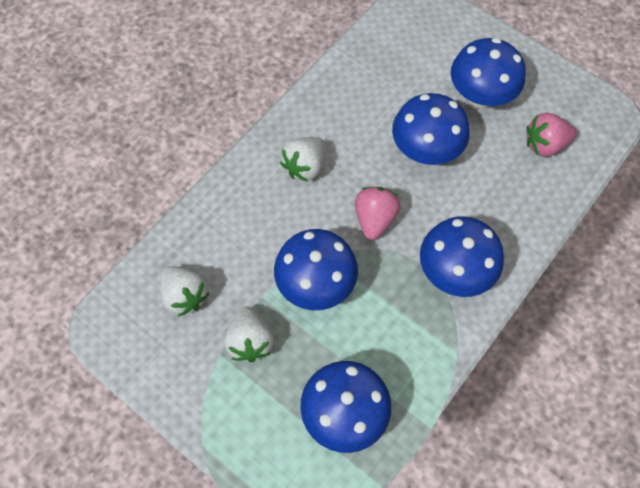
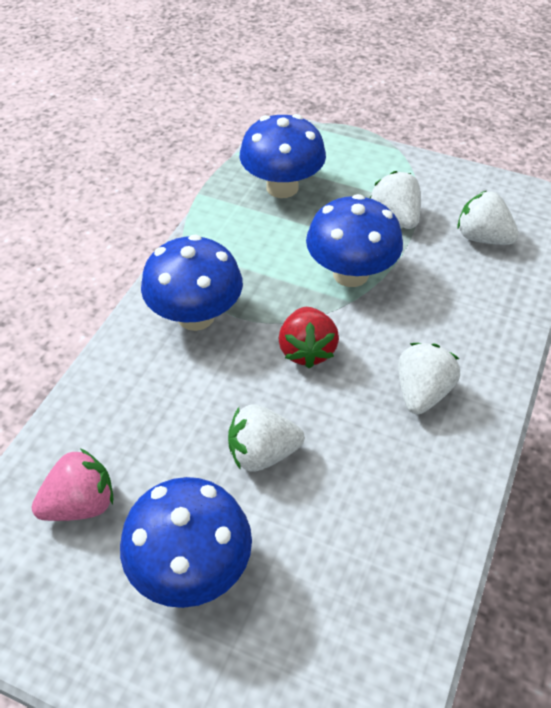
camera: 165 degrees right, 15 degrees down
(374, 219) = (307, 350): pink strawberry -> red strawberry
(425, 150) = (262, 453): blue mushroom -> white strawberry

